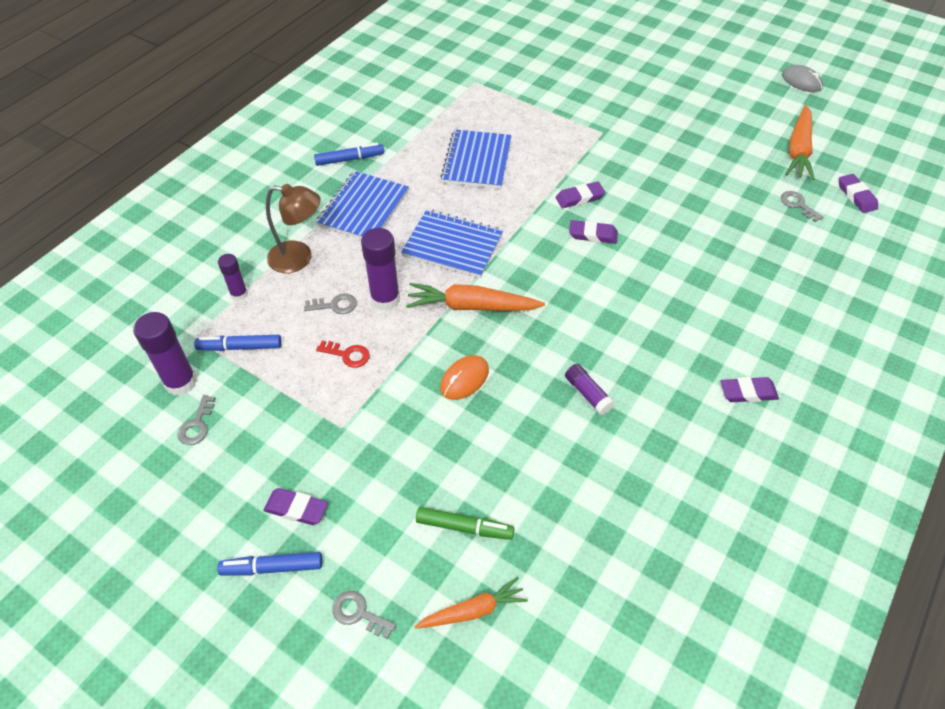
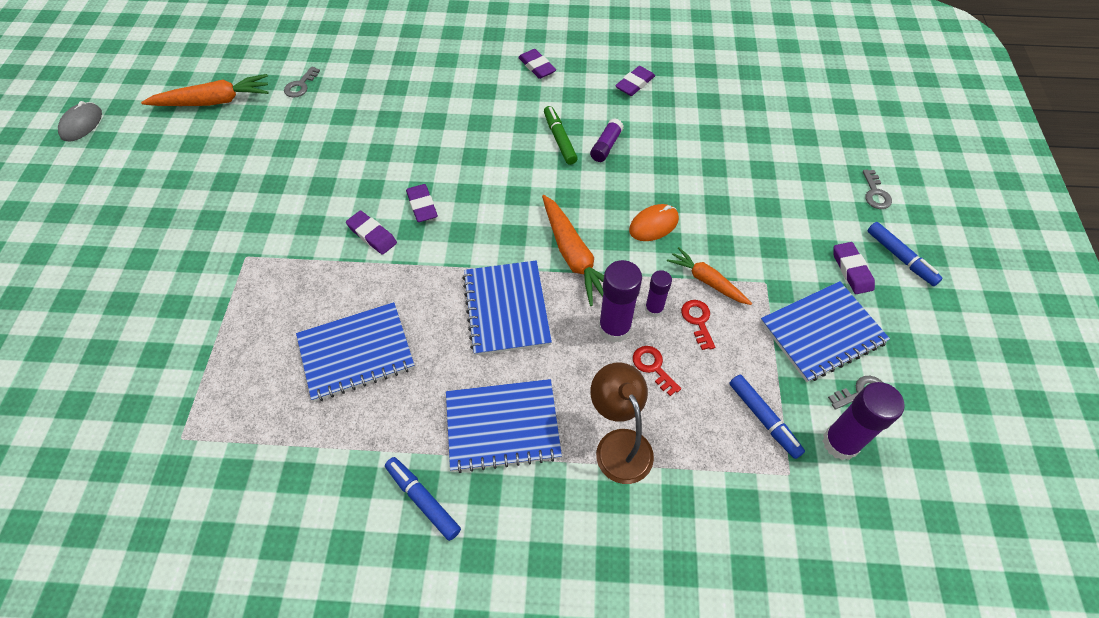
camera: 120 degrees left, 5 degrees up
(239, 294) = (708, 470): purple glue stick -> purple glue stick (654, 309)
(264, 436) = (822, 332): none -> blue notebook
(335, 305) = (653, 367): grey key -> red key
(464, 379) = (653, 225): orange mouse -> orange mouse turned 45 degrees counterclockwise
(464, 527) = (770, 168): green marker -> green marker (559, 139)
(473, 610) = (815, 140): orange carrot -> orange carrot (707, 281)
(856, 196) = (269, 55): purple eraser -> purple eraser (635, 84)

